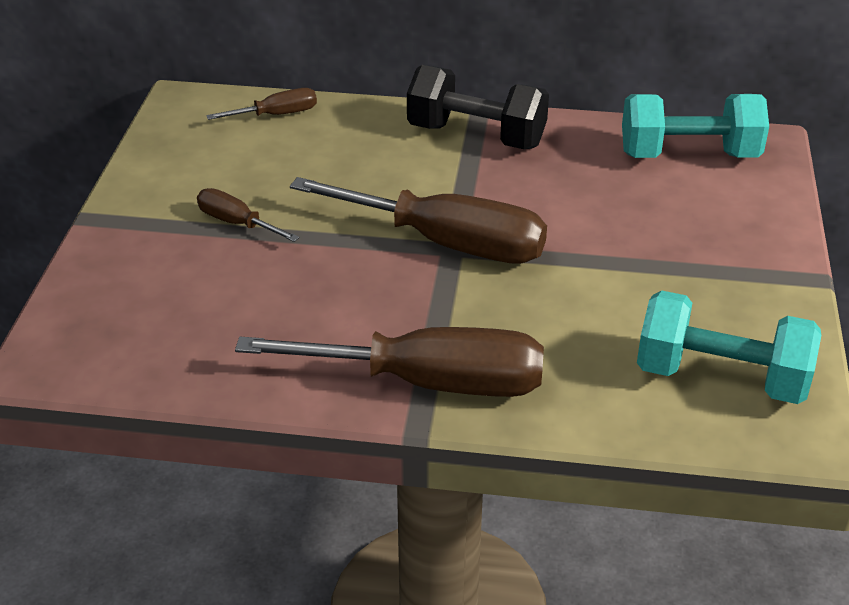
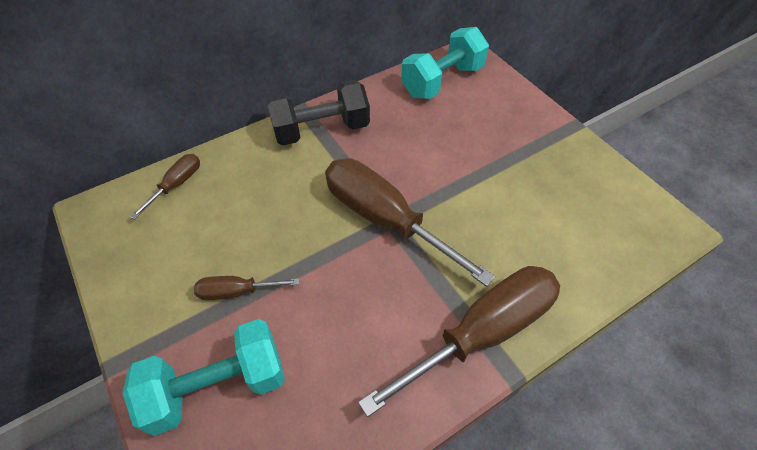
camera: 40 degrees left, 15 degrees up
(447, 243) = (384, 219): brown screwdriver -> brown screwdriver turned 120 degrees counterclockwise
(721, 378) = (606, 216): turquoise dumbbell -> turquoise dumbbell (218, 386)

